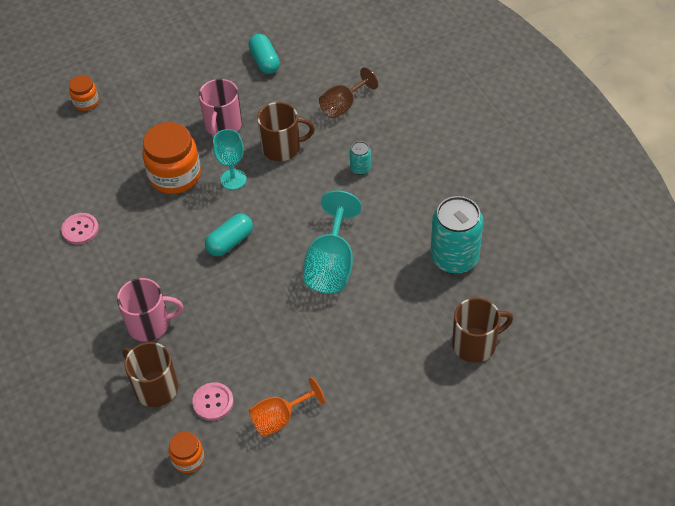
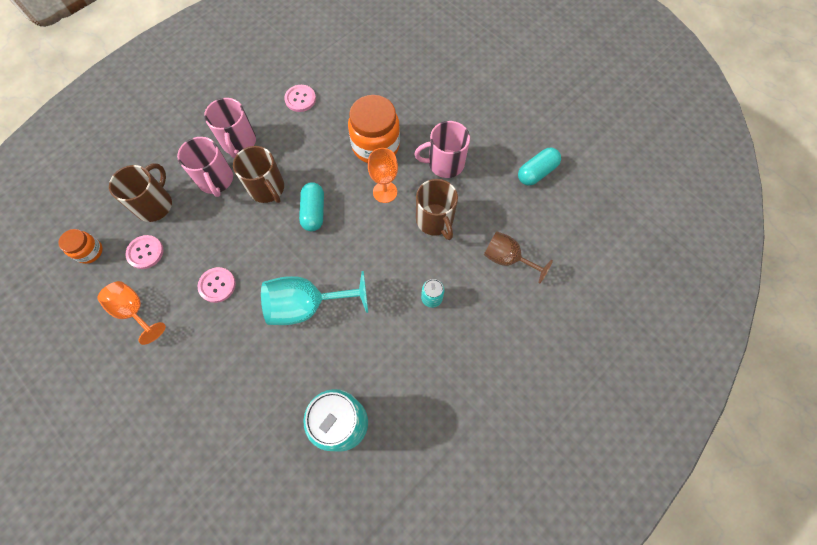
camera: 70 degrees right, 15 degrees up
(86, 102) = (435, 55): orange jar -> none
(110, 296) = (239, 142): none -> pink mug
(230, 242) = (314, 212): turquoise capsule -> turquoise capsule turned 60 degrees clockwise
(233, 179) = (385, 192): turquoise goblet -> orange goblet
(279, 338) = (217, 285): none -> pink button
(475, 344) = (239, 473): brown mug -> brown mug (267, 188)

